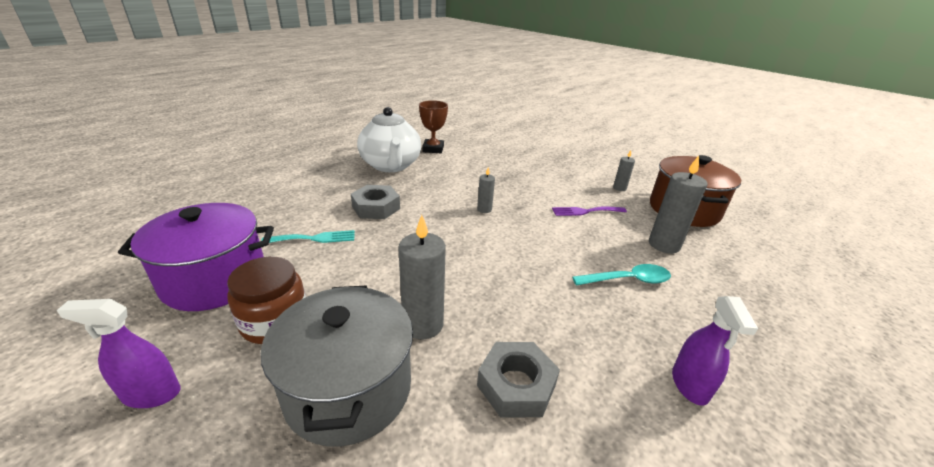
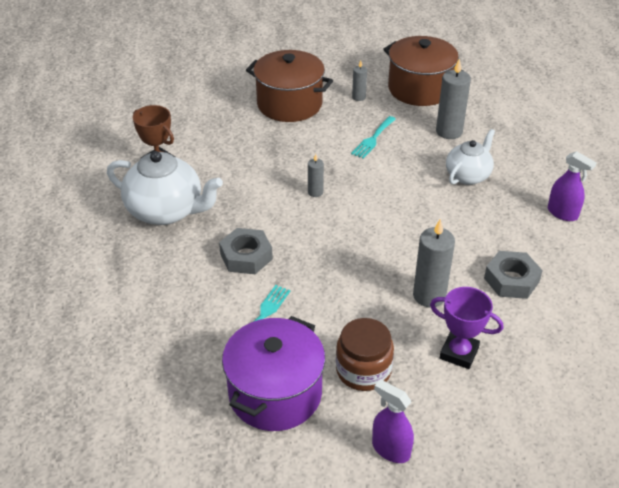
camera: 50 degrees left, 10 degrees up
(151, 394) = (390, 449): purple spray bottle -> purple spray bottle turned 90 degrees clockwise
(348, 389) = (459, 353): grey pot -> purple trophy
(561, 167) = (289, 104): none -> brown pot
(585, 211) = (373, 139): purple fork -> turquoise fork
(628, 280) = (468, 175): turquoise spoon -> white teapot

